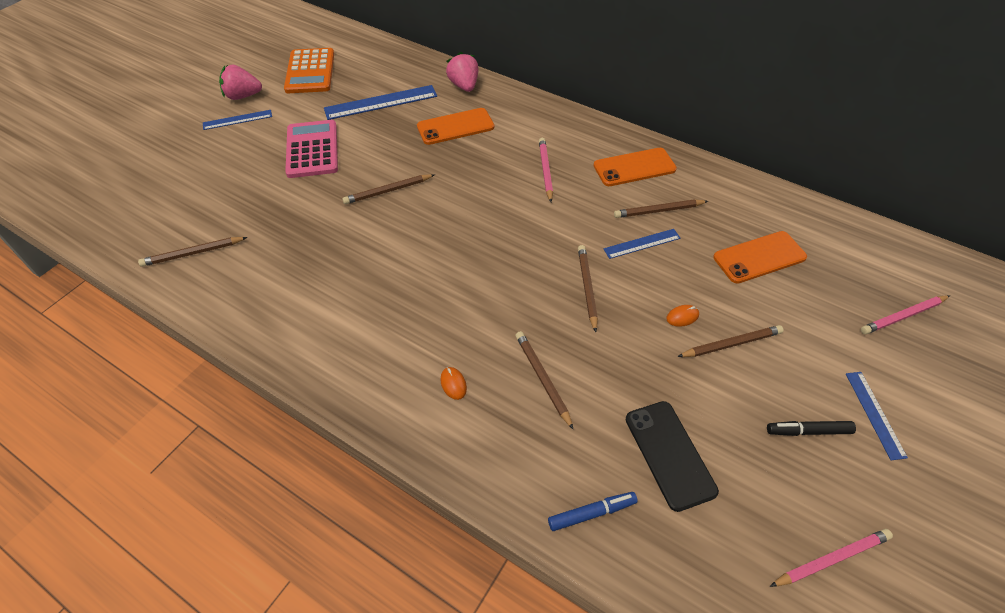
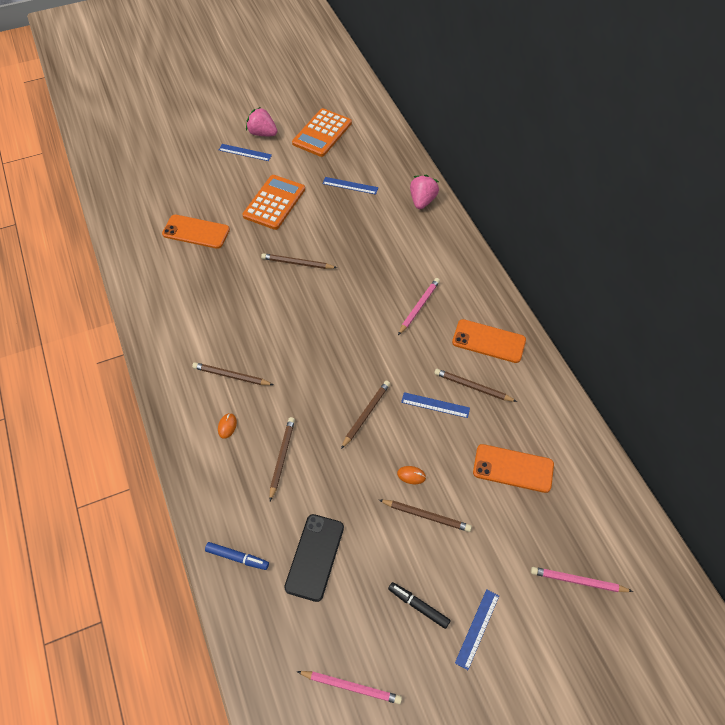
camera: 35 degrees right, 5 degrees up
(192, 253) = (149, 244): brown pencil -> brown pencil (231, 375)
(312, 149) = (274, 202): pink calculator -> orange calculator
(381, 102) = (350, 185): blue ruler -> blue ruler, size x0.58
(455, 127) = (385, 234): orange phone -> orange phone (196, 232)

